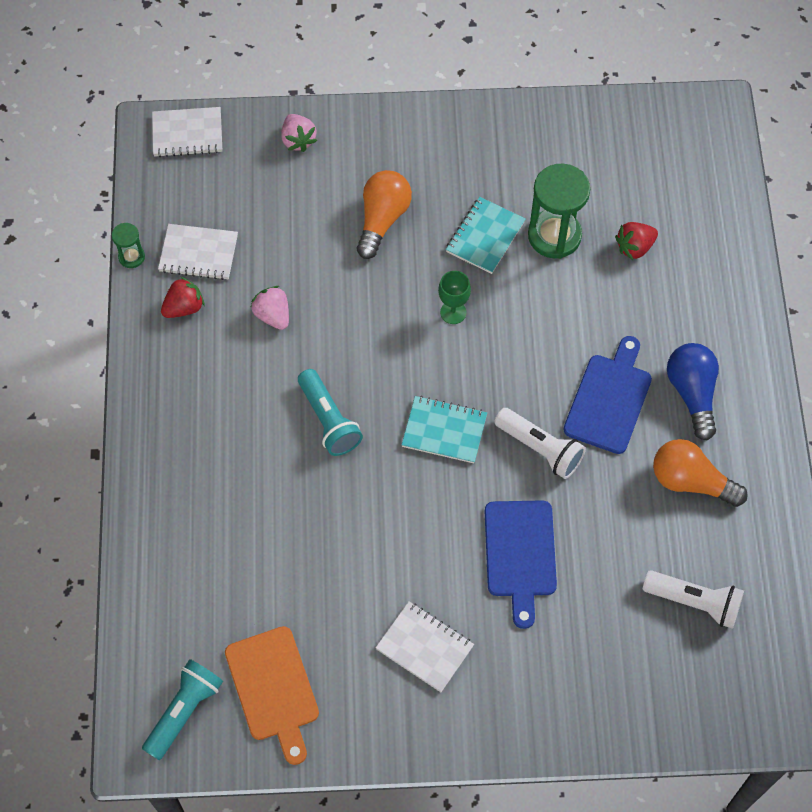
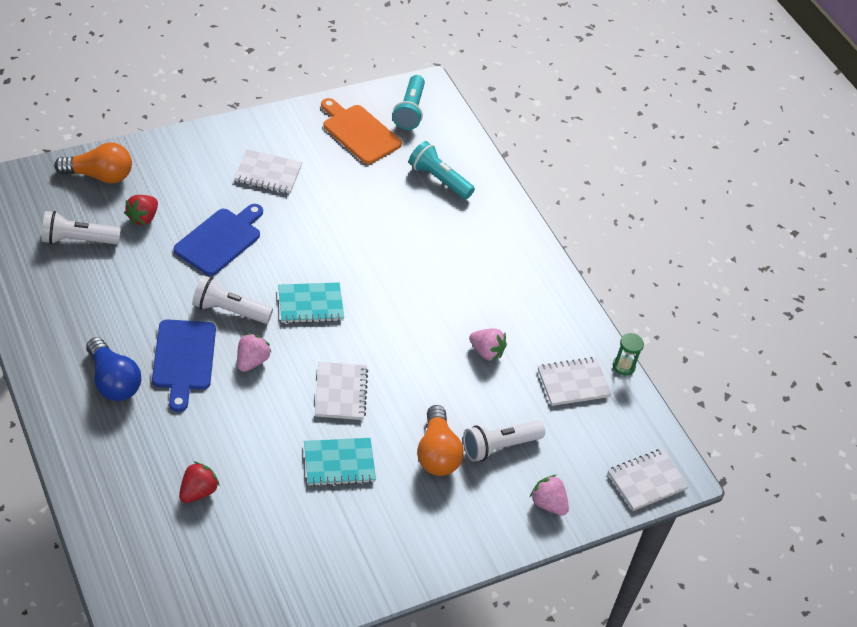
camera: 150 degrees right, 15 degrees down
(184, 307) = (558, 340): red strawberry -> red strawberry (143, 218)
(315, 208) = (499, 446): none -> white flashlight
(329, 420) = (403, 290): turquoise flashlight -> turquoise flashlight (439, 179)
(453, 312) = (340, 392): green goblet -> white notebook
(485, 237) = (339, 463): turquoise notebook -> turquoise notebook turned 75 degrees clockwise
(520, 554) = (220, 240): blue cutting board -> blue cutting board turned 60 degrees clockwise
(536, 376) = (251, 361): none -> pink strawberry
(554, 236) = (276, 481): green hourglass -> none
(691, 481) = (99, 316): orange light bulb -> orange light bulb (99, 175)

